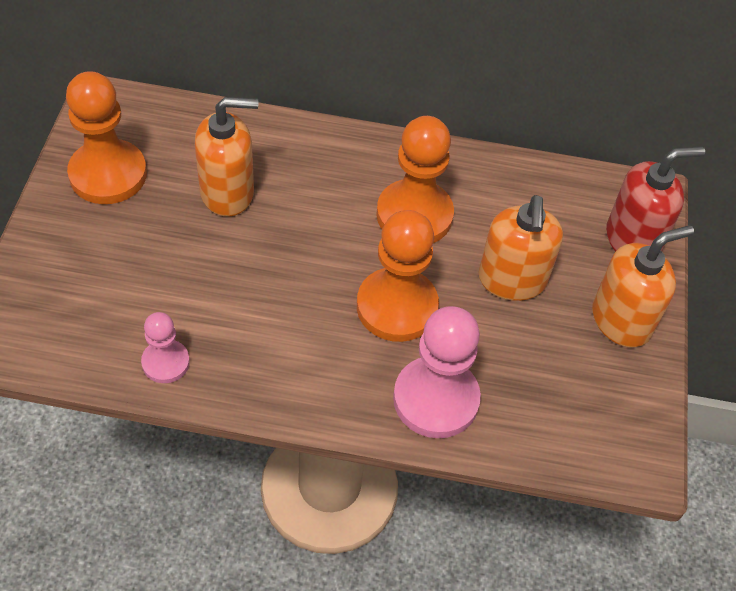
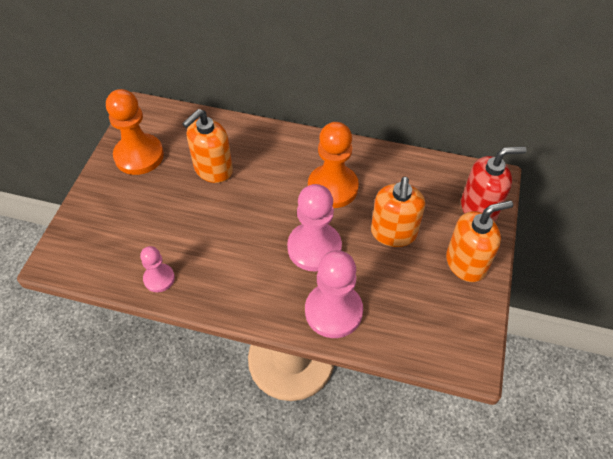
camera: 10 degrees right, 0 degrees up
(227, 192) = (213, 169): orange soap dispenser -> orange soap dispenser turned 135 degrees clockwise
(397, 307) = (314, 248): orange pawn -> pink pawn

